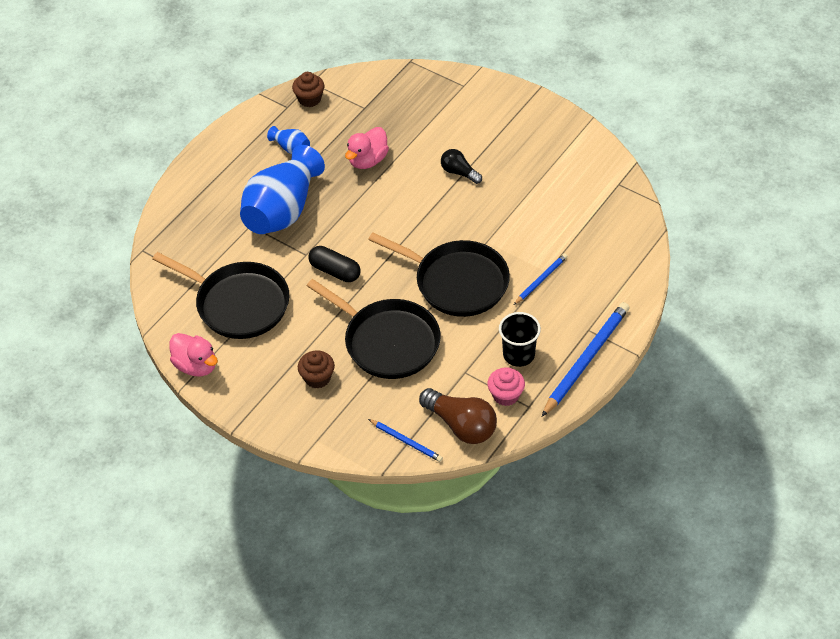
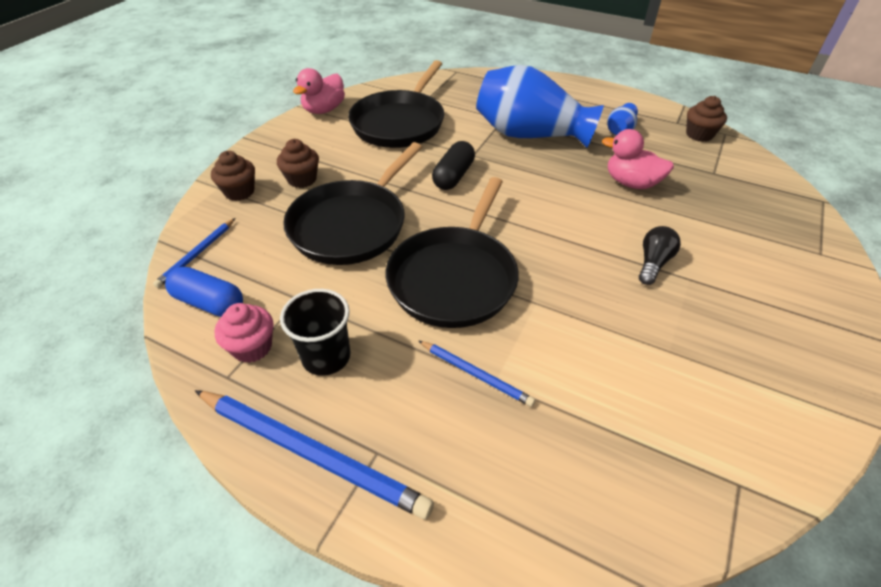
camera: 80 degrees right, 5 degrees down
(327, 423) = (239, 192): none -> brown cupcake
(461, 425) = (209, 303): brown light bulb -> blue capsule

